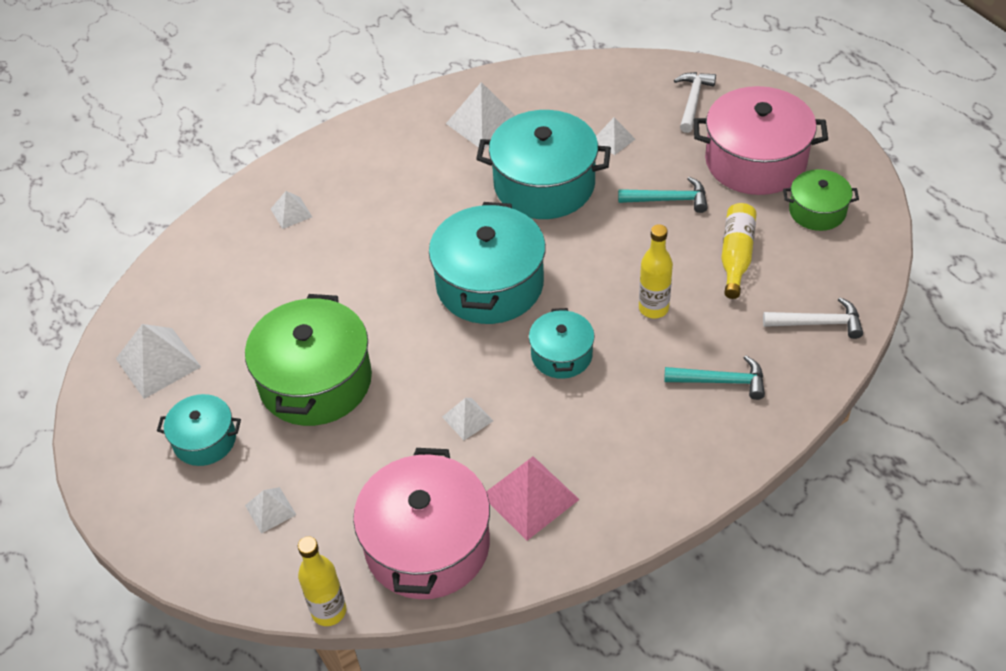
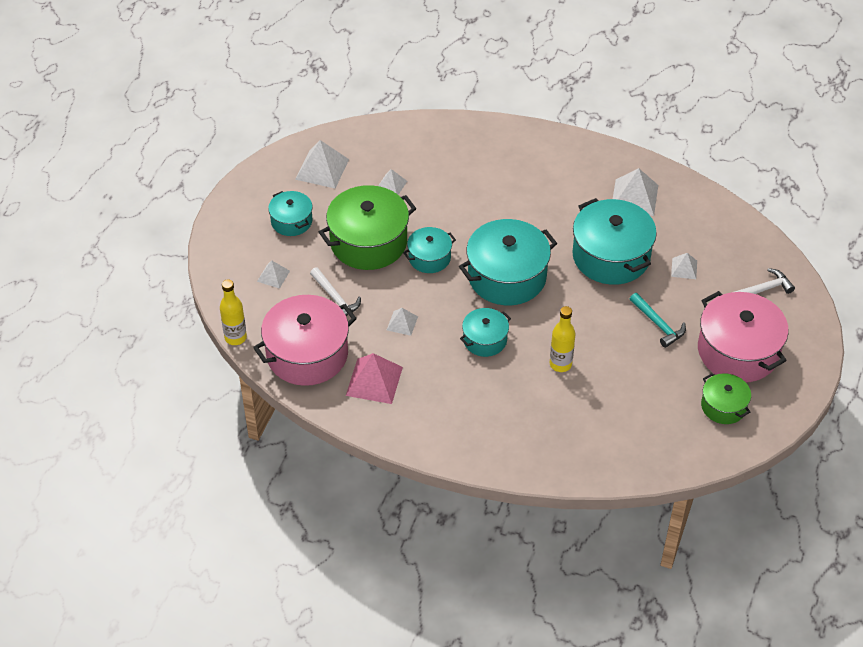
camera: 50 degrees right, 0 degrees up
(291, 212) = (475, 154): white pyramid -> white pyramid (391, 185)
(396, 337) = (429, 258): none -> turquoise pot
(721, 381) = (534, 426): turquoise hammer -> none
(736, 256) = (642, 383): yellow bottle -> none
(818, 323) = (625, 453): white hammer -> white hammer (335, 298)

